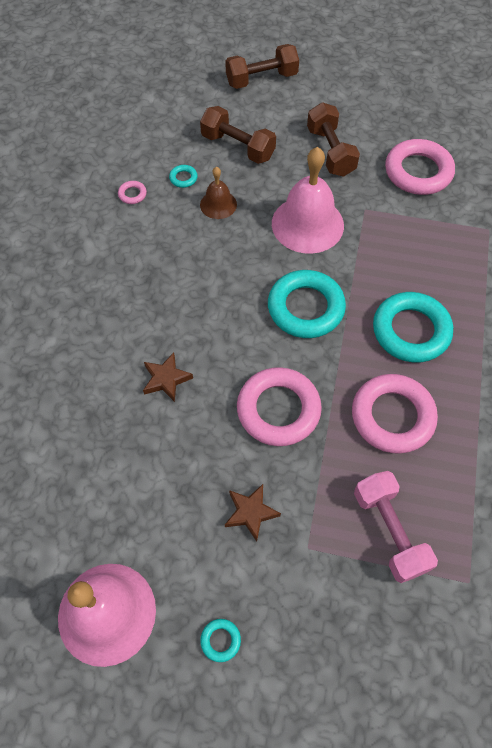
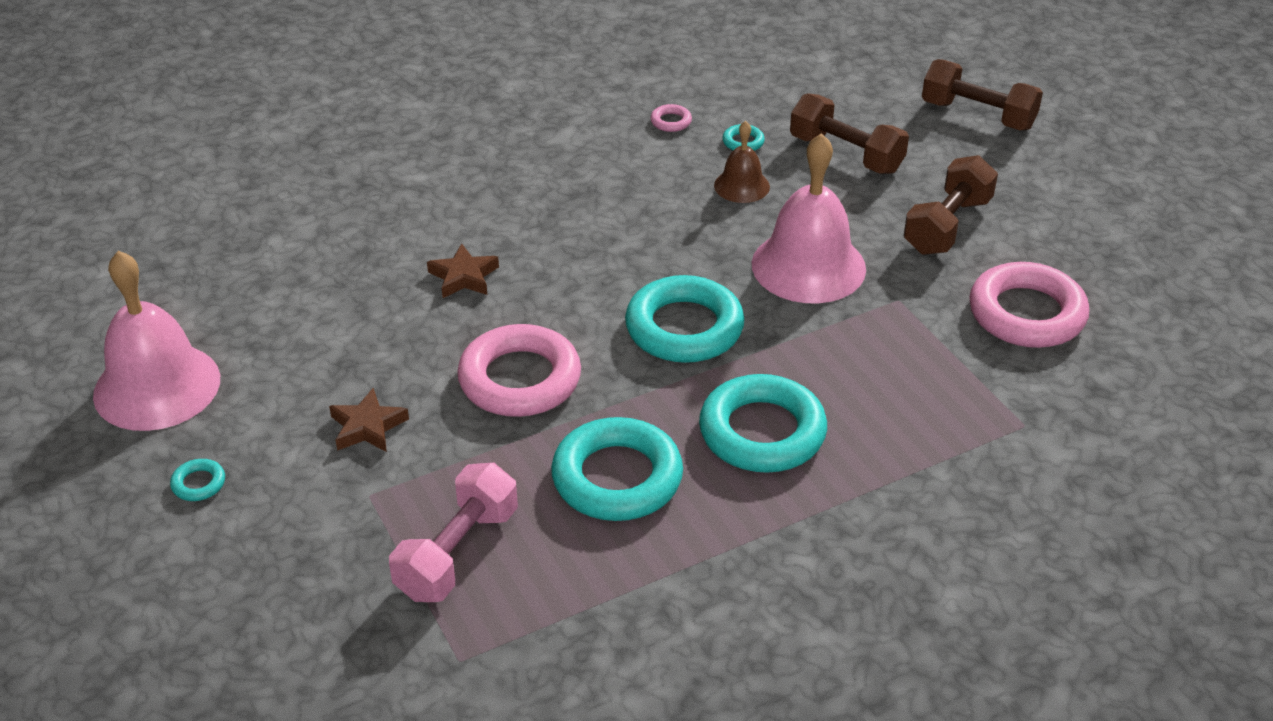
camera: 50 degrees right, 20 degrees down
(238, 147) = (846, 154): brown dumbbell -> brown dumbbell turned 45 degrees counterclockwise
(392, 416) = (617, 478): pink ring -> turquoise ring

